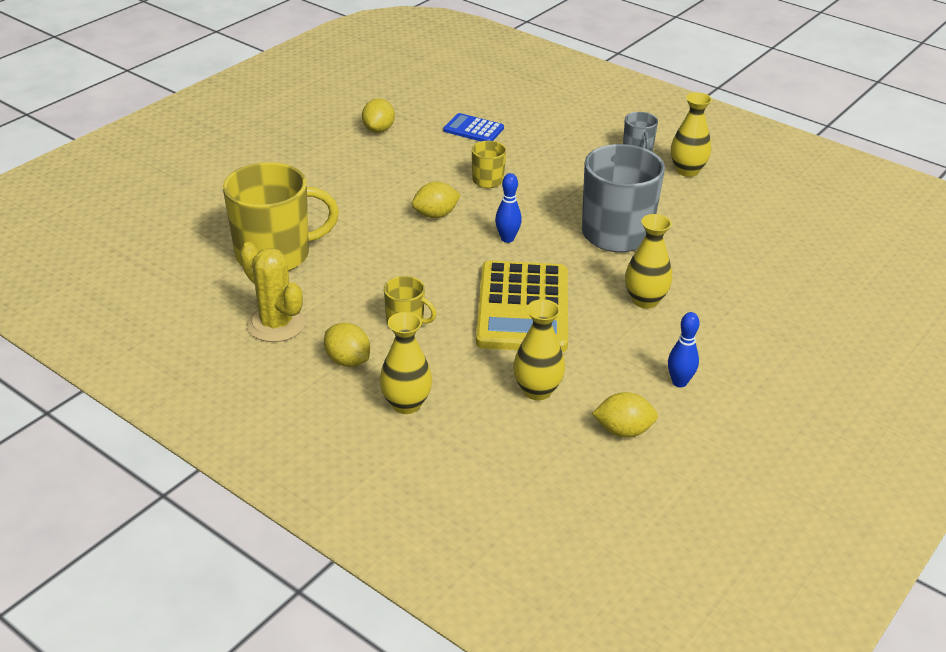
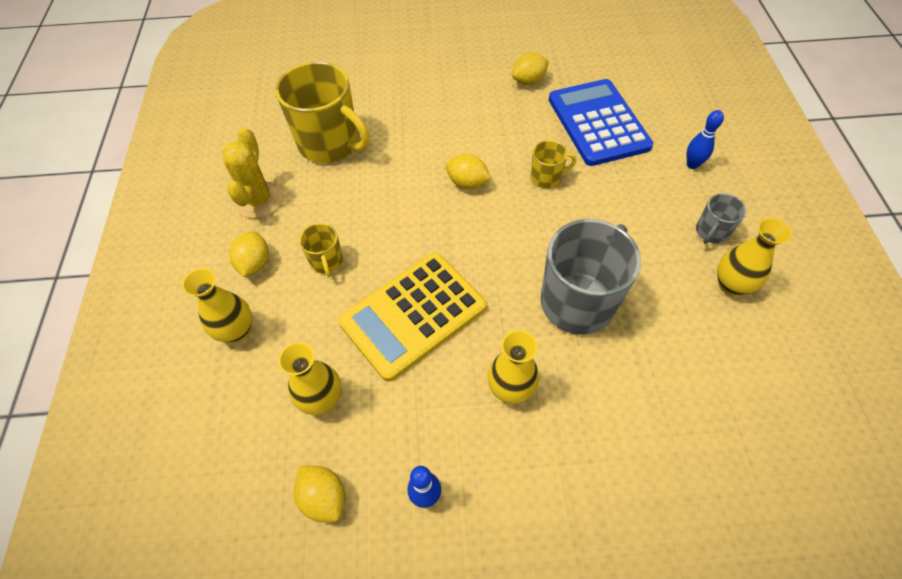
camera: 50 degrees right, 20 degrees up
(473, 129) = (598, 123): blue calculator -> blue calculator, size x2.02
(507, 239) = (487, 242): blue bowling pin -> blue bowling pin (692, 164)

